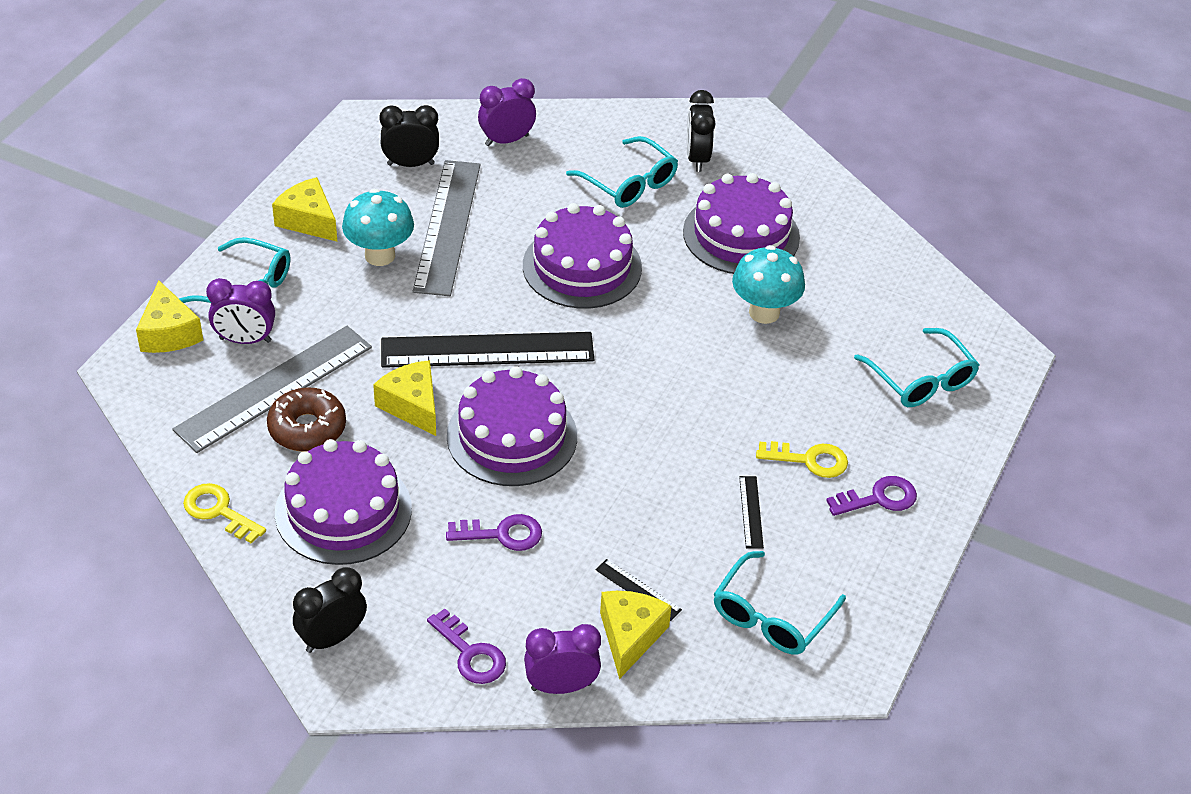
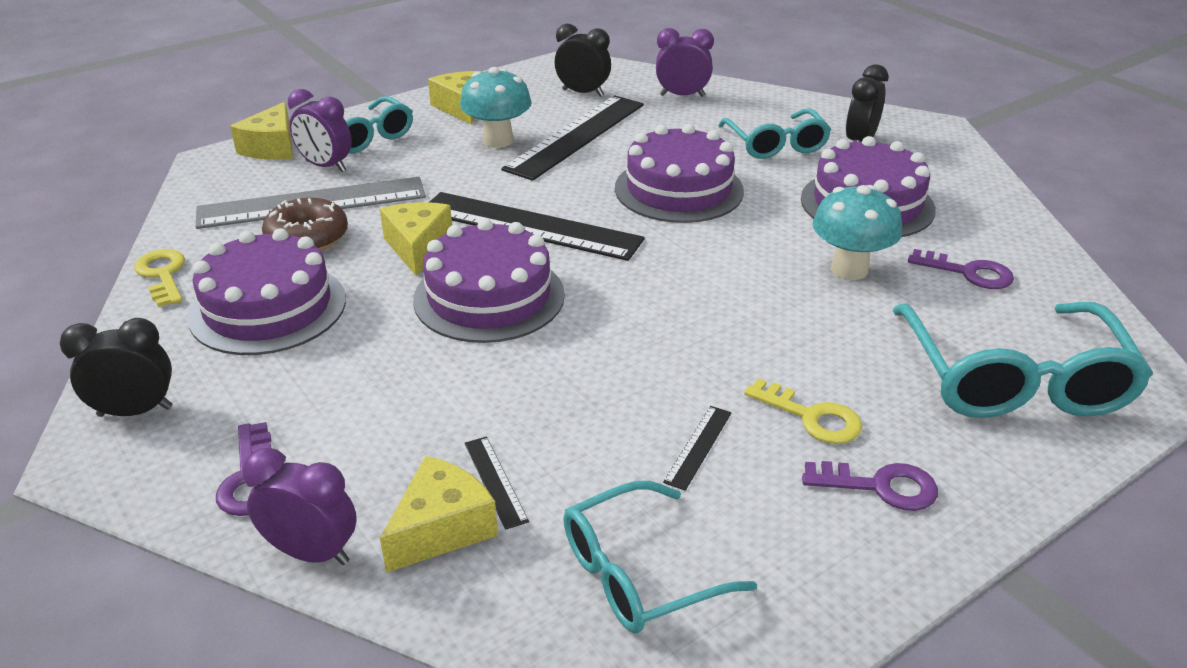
camera: 30 degrees right, 10 degrees down
(447, 226) = (576, 136): grey ruler -> black ruler
(502, 534) = (398, 376): purple key -> purple key (969, 273)
(921, 380) = (1013, 380): turquoise glasses -> turquoise glasses, size x1.57

